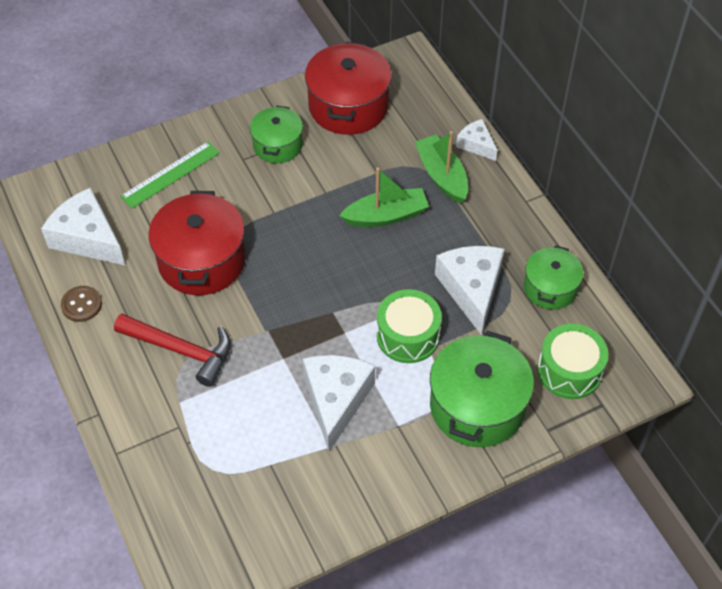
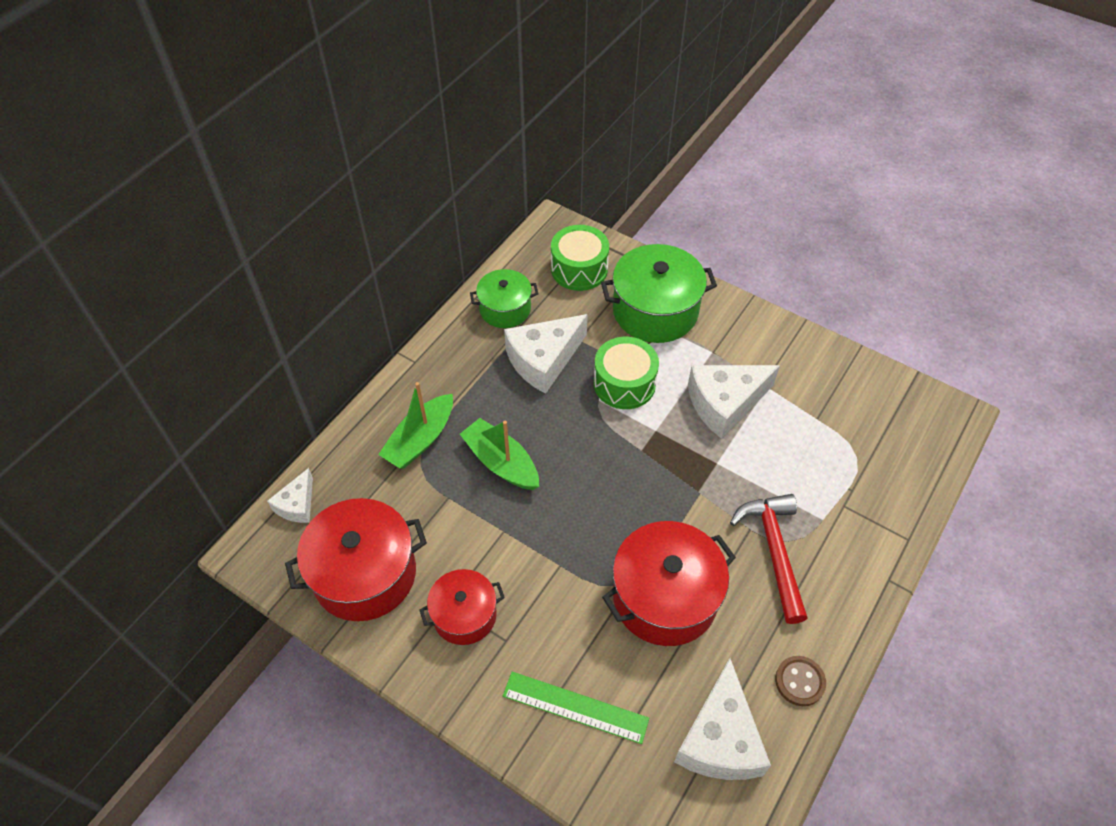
camera: 120 degrees left, 0 degrees up
(277, 145) = (464, 615): green pot -> red pot
(476, 145) = (361, 429): white cheese -> white cheese (297, 504)

